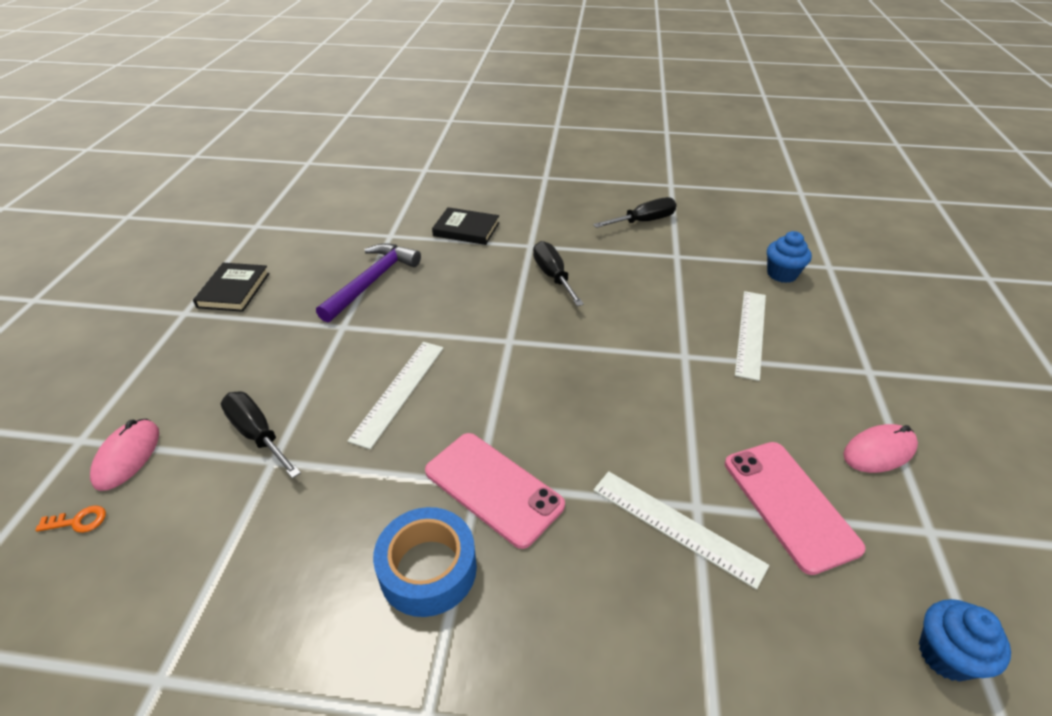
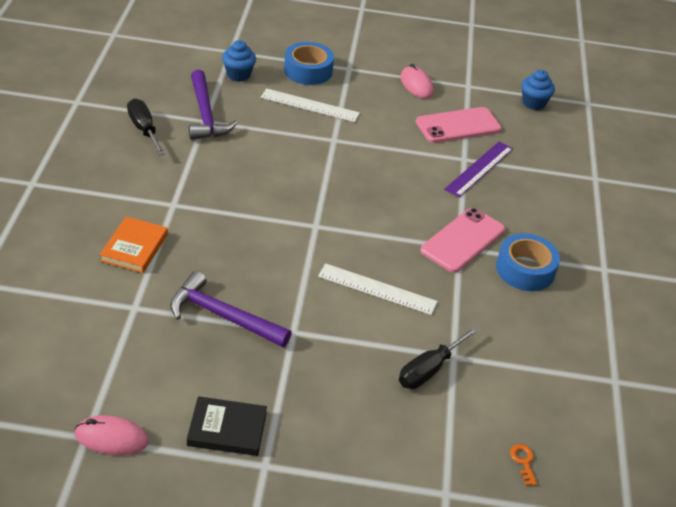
camera: 95 degrees left, 0 degrees up
(127, 456) = (460, 451): pink mouse -> pink mouse (111, 438)
(466, 229) = (134, 248): black book -> orange book
(553, 276) = (227, 194): black screwdriver -> none
(676, 526) = (479, 169): white ruler -> purple ruler
(687, 255) = (205, 115): none -> purple hammer
(833, 330) = (308, 70): none -> blue tape

